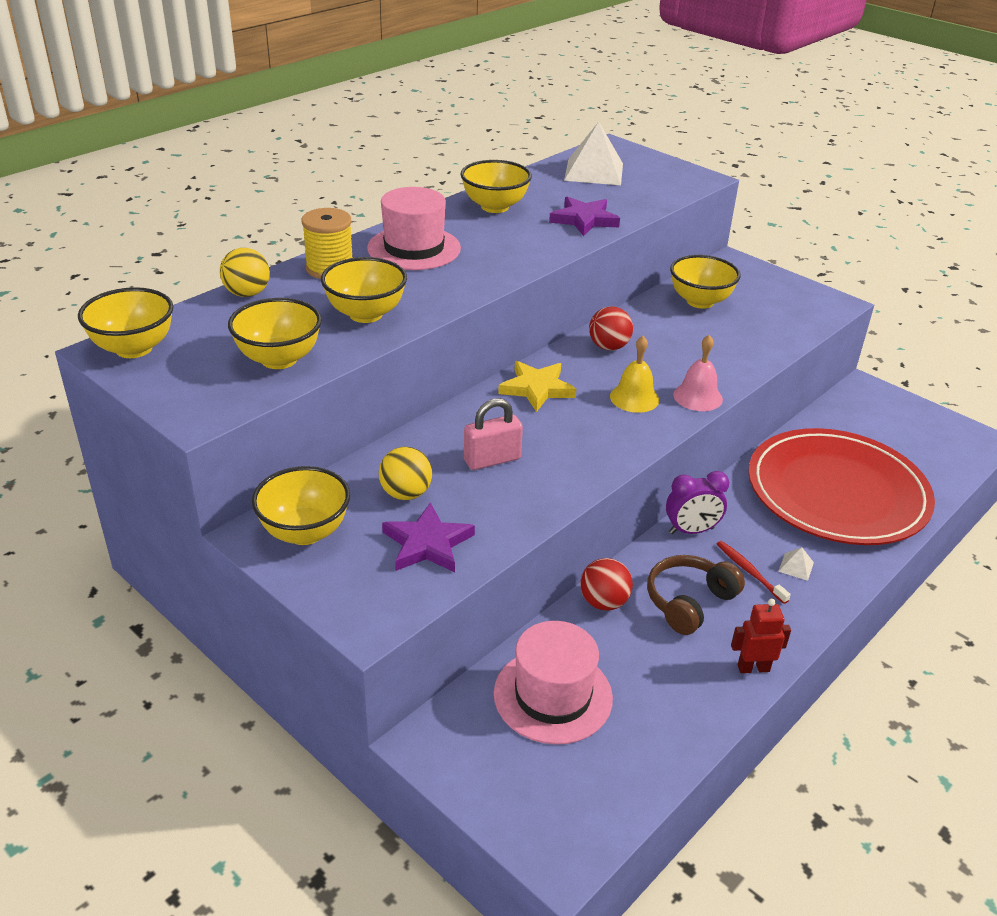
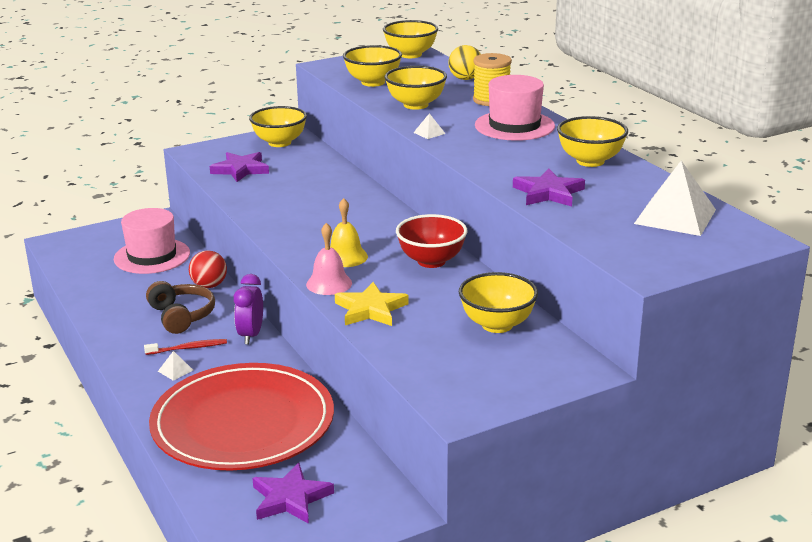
camera: 110 degrees right, 10 degrees down
(406, 493) = (292, 169): yellow ball -> none
(461, 293) = (429, 133): none -> white pyramid
(492, 460) = (306, 196): pink padlock -> none
(537, 389) = (384, 222): yellow star -> yellow star (370, 309)
(608, 347) = (431, 261): red ball -> red bowl
(753, 668) = (105, 324): red robot -> none
(902, 440) = (290, 498): none -> purple star

